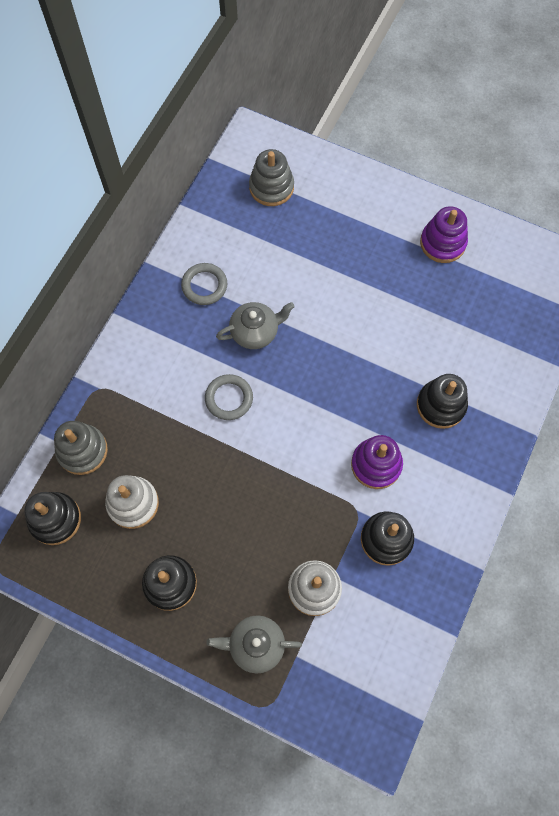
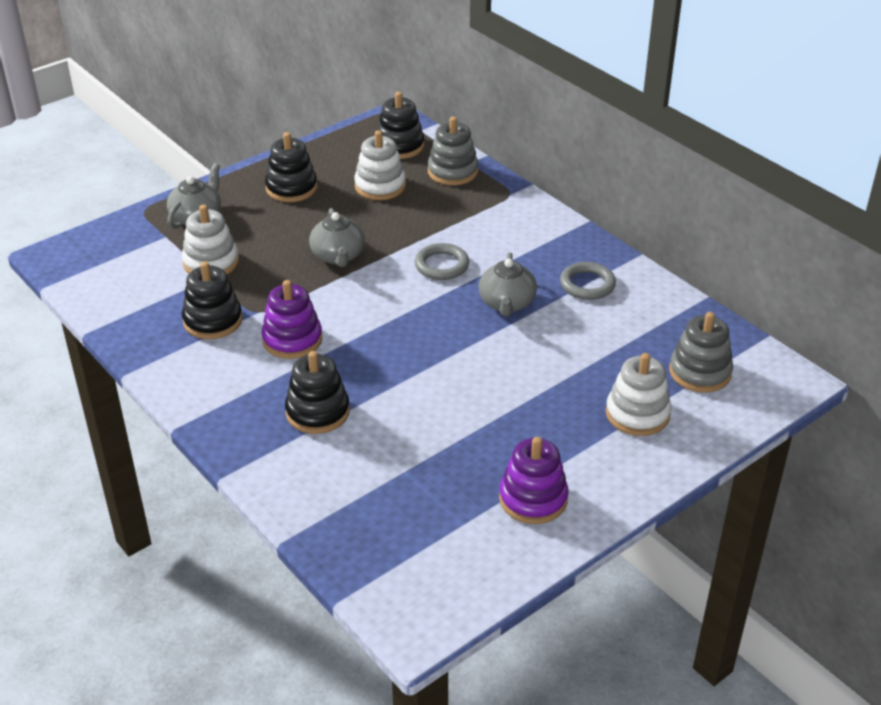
camera: 115 degrees right, 30 degrees down
(255, 485) = (338, 256): none -> grey teapot
(333, 211) = (637, 414): none -> white stacking toy

